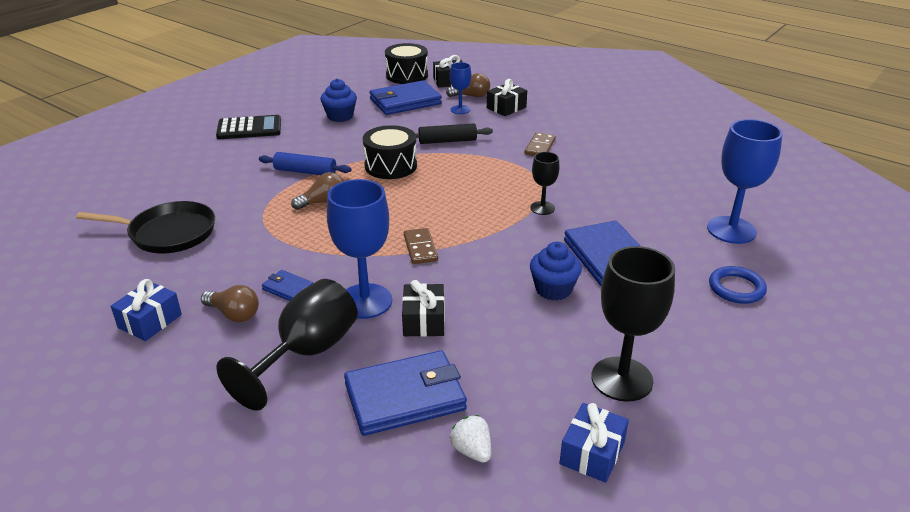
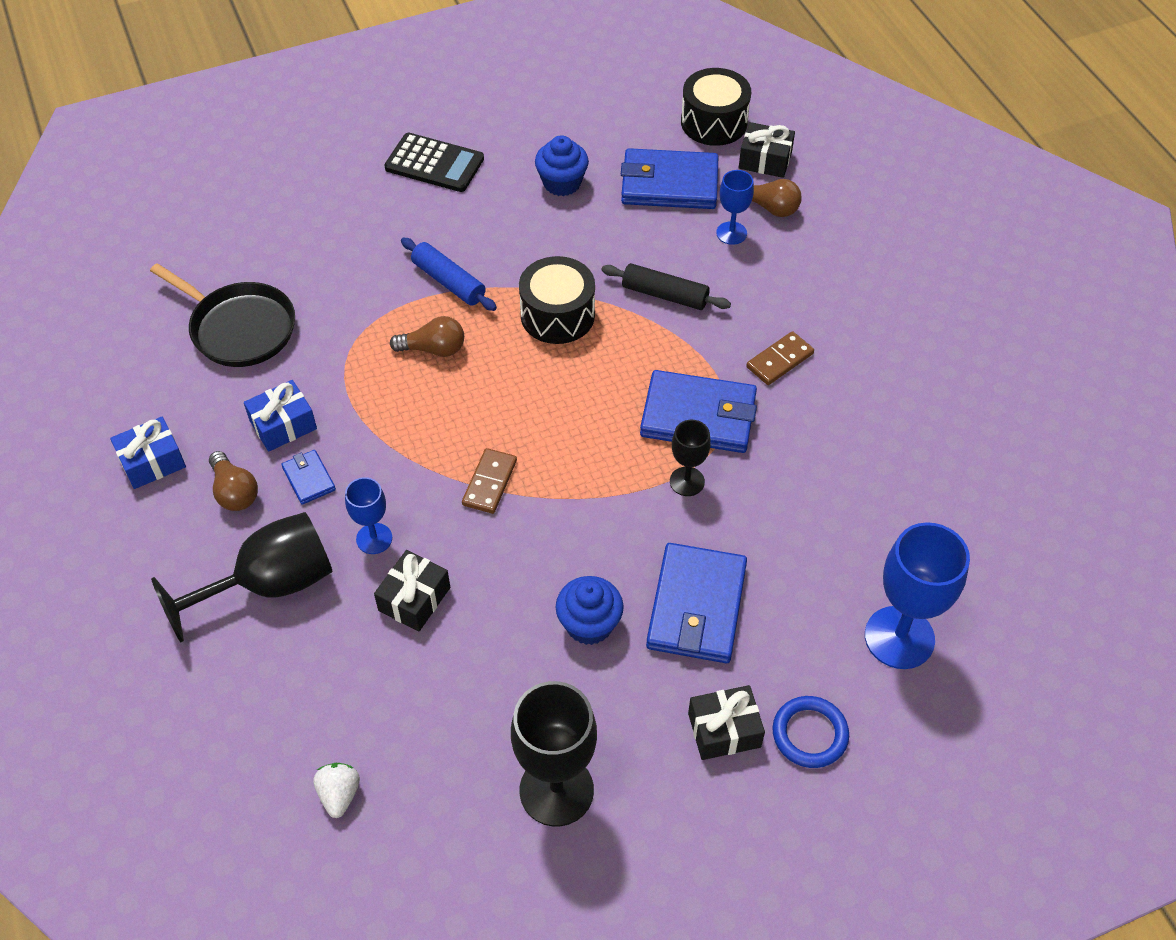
camera: 30 degrees right, 20 degrees up
(365, 301) = (374, 538): blue goblet -> blue goblet, size x0.54
(405, 397) = (324, 694): blue wallet -> blue wallet (698, 416)
(506, 108) = (800, 254): black gift -> black gift (724, 730)
(592, 453) = (448, 862): blue gift -> blue gift (283, 425)

